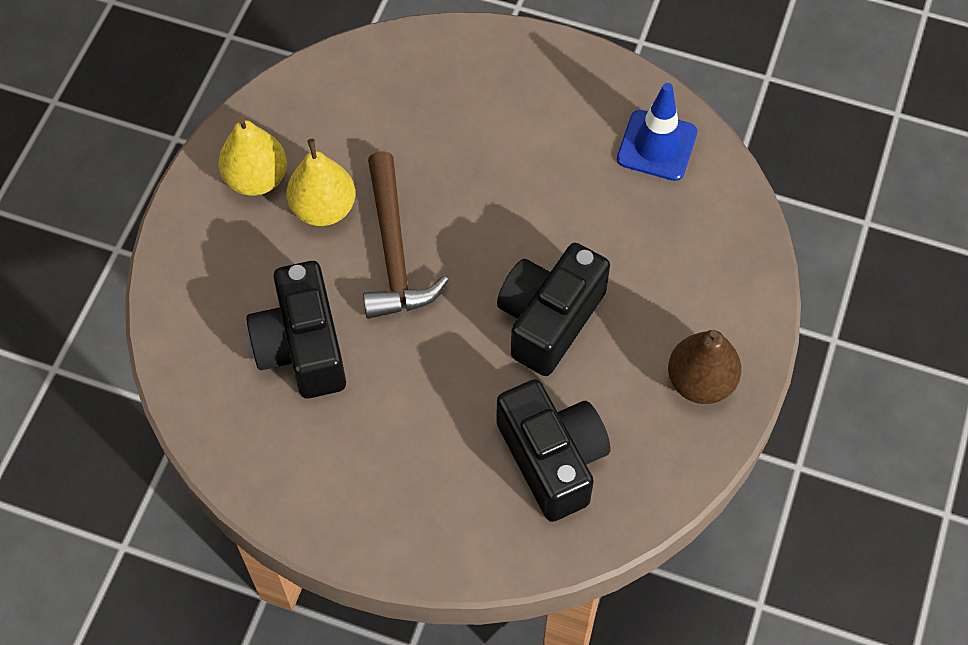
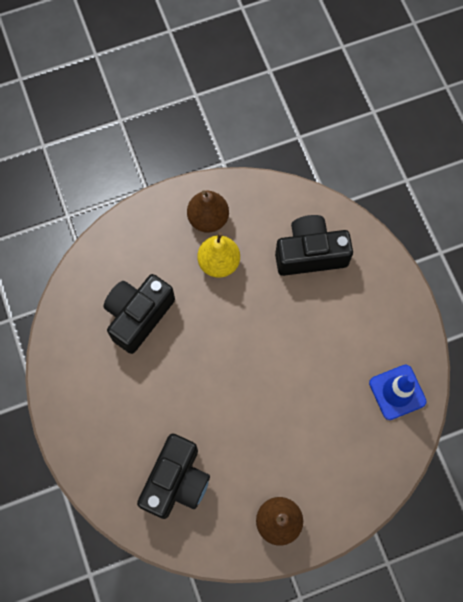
camera: 50 degrees right, 10 degrees up
(256, 179) = (208, 219): yellow pear -> brown pear
(393, 251) = (224, 314): brown hammer -> none
(549, 319) = (250, 418): black camera -> black camera (310, 253)

